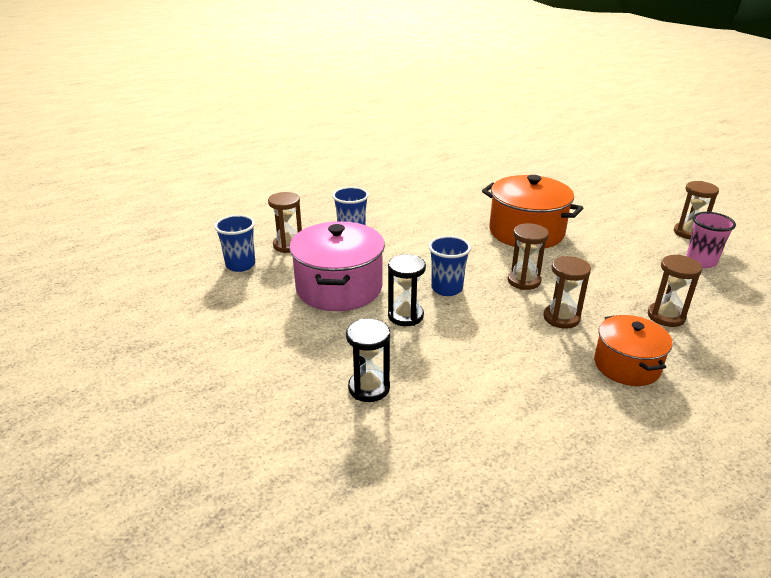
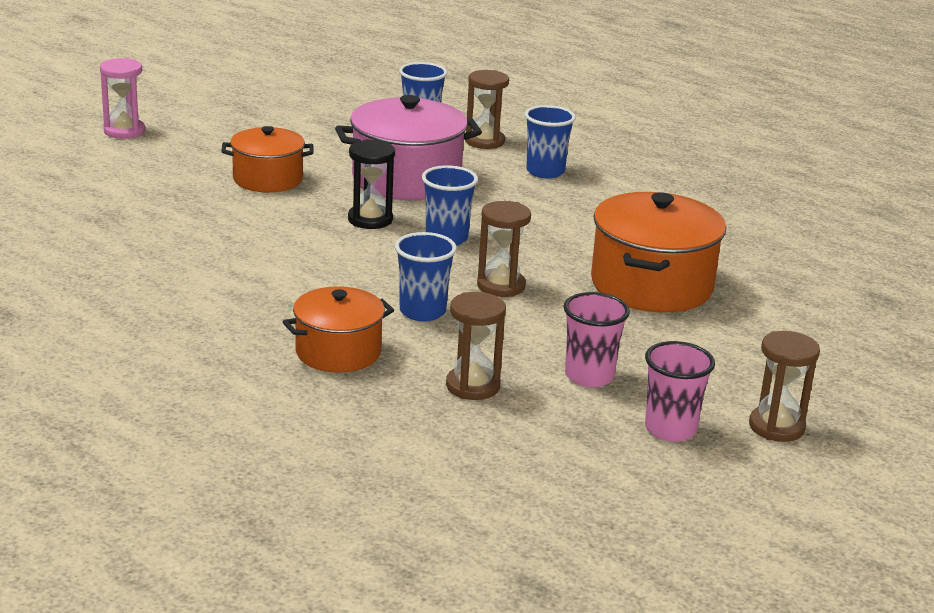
camera: 70 degrees right, 5 degrees down
(130, 439) = (124, 131): none -> pink hourglass
(305, 356) = (268, 179): none -> orange pot
(369, 388) = (230, 213): black hourglass -> none
(561, 318) = (422, 311): brown hourglass -> blue cup
(644, 273) = (589, 376): none -> pink cup

